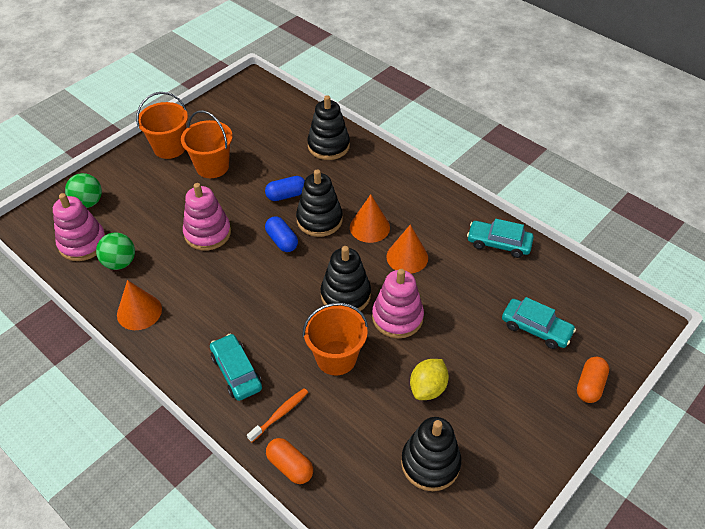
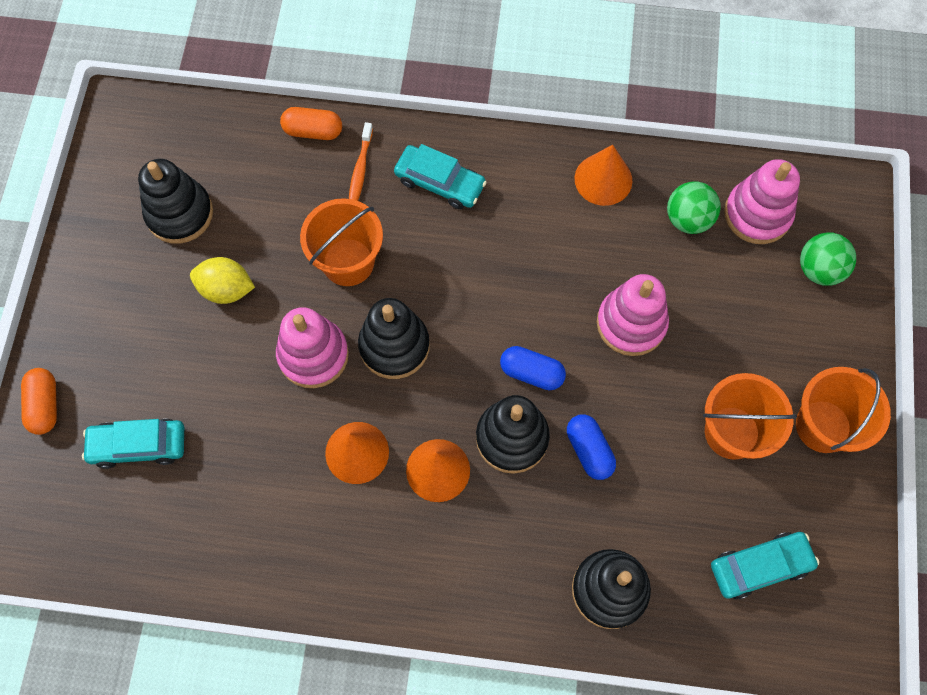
camera: 145 degrees right, 20 degrees up
(286, 195) = (589, 450): blue capsule -> blue capsule turned 60 degrees counterclockwise
(428, 388) = (226, 289): yellow lemon -> yellow lemon turned 75 degrees counterclockwise
(499, 243) = (248, 558): turquoise car -> turquoise car (760, 566)

